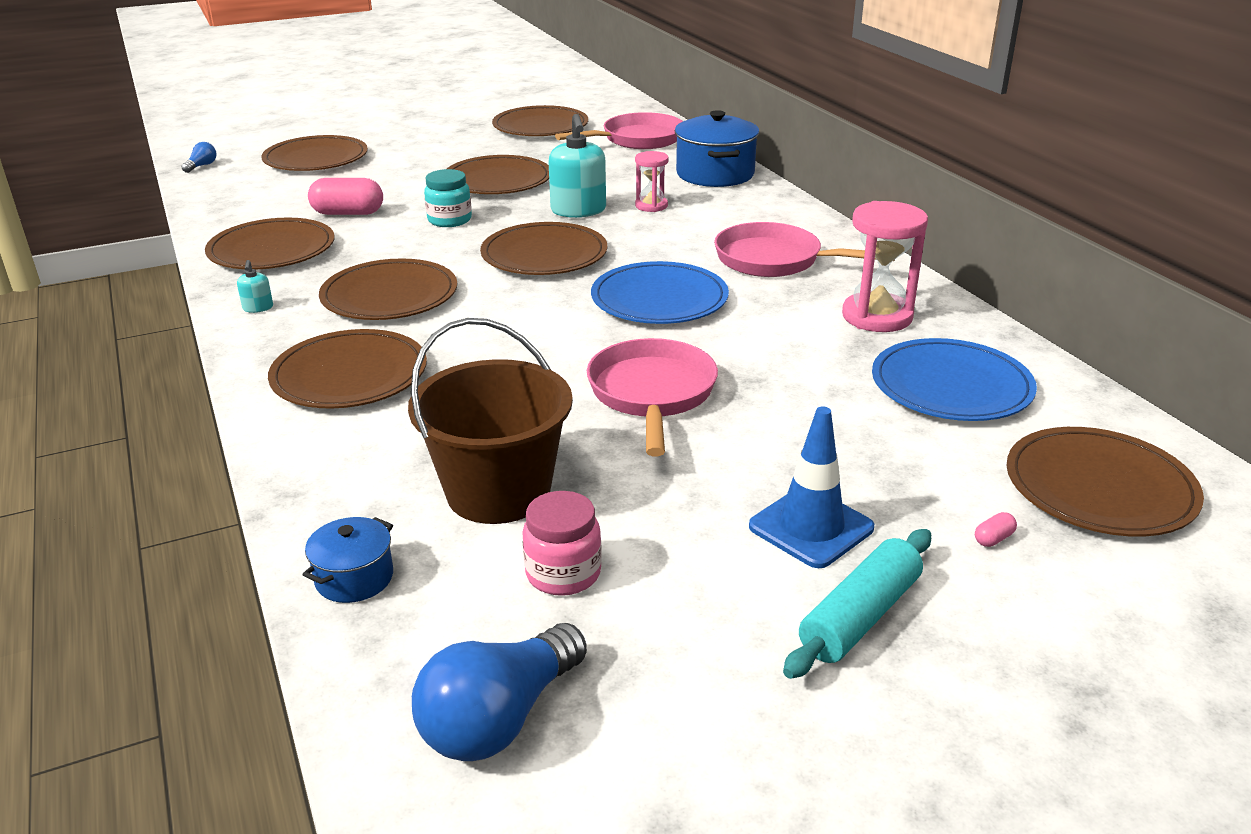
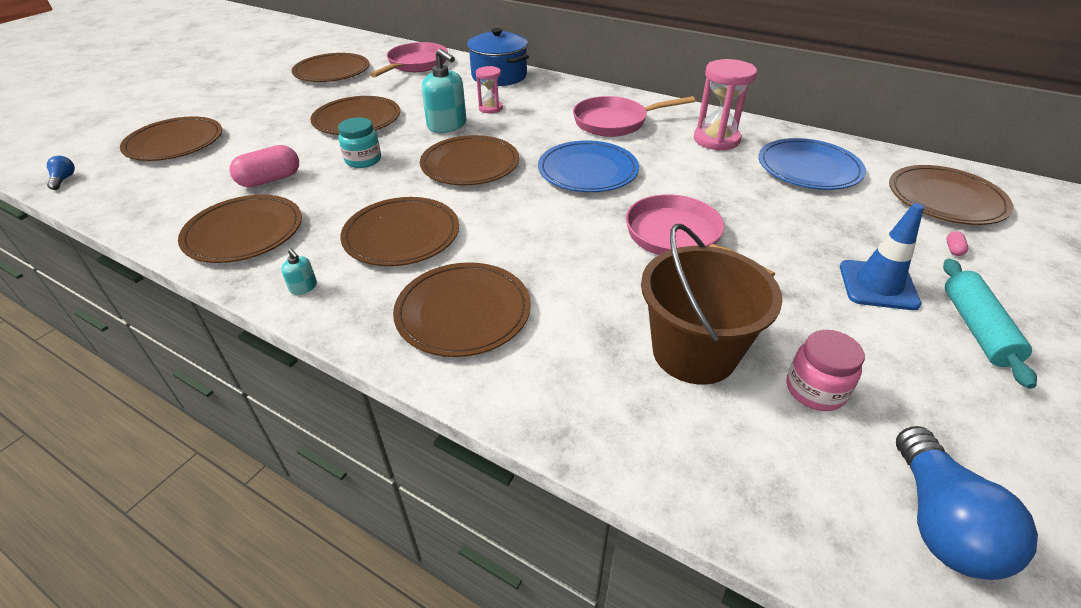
camera: 35 degrees left, 10 degrees up
(354, 578) = (706, 476): blue pot -> none

